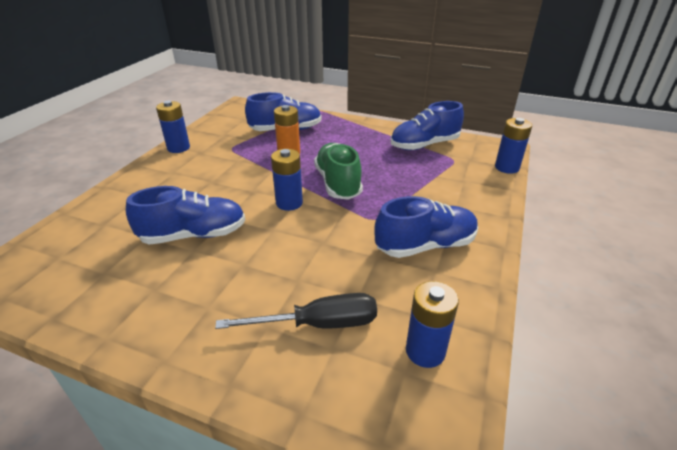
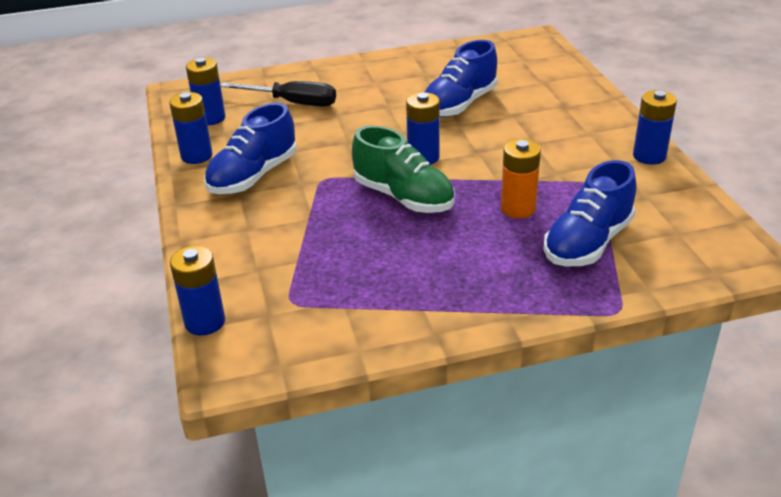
camera: 145 degrees right, 0 degrees up
(318, 324) = (292, 103): black screwdriver -> black screwdriver turned 120 degrees counterclockwise
(424, 145) = (356, 312): blue shoe -> none
(466, 295) = (196, 156): none -> blue battery

